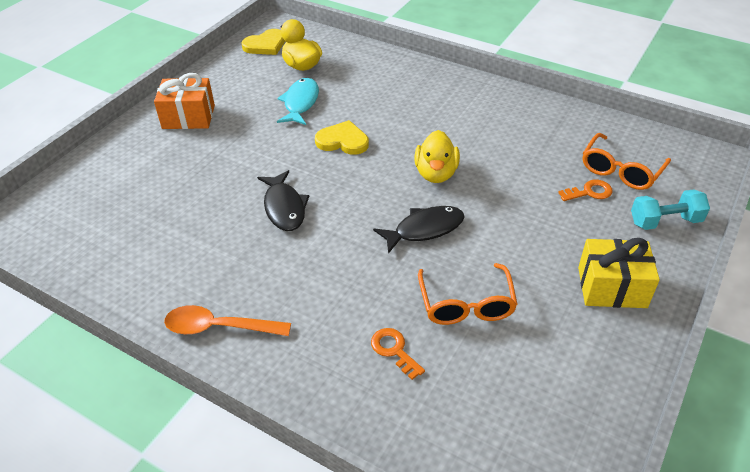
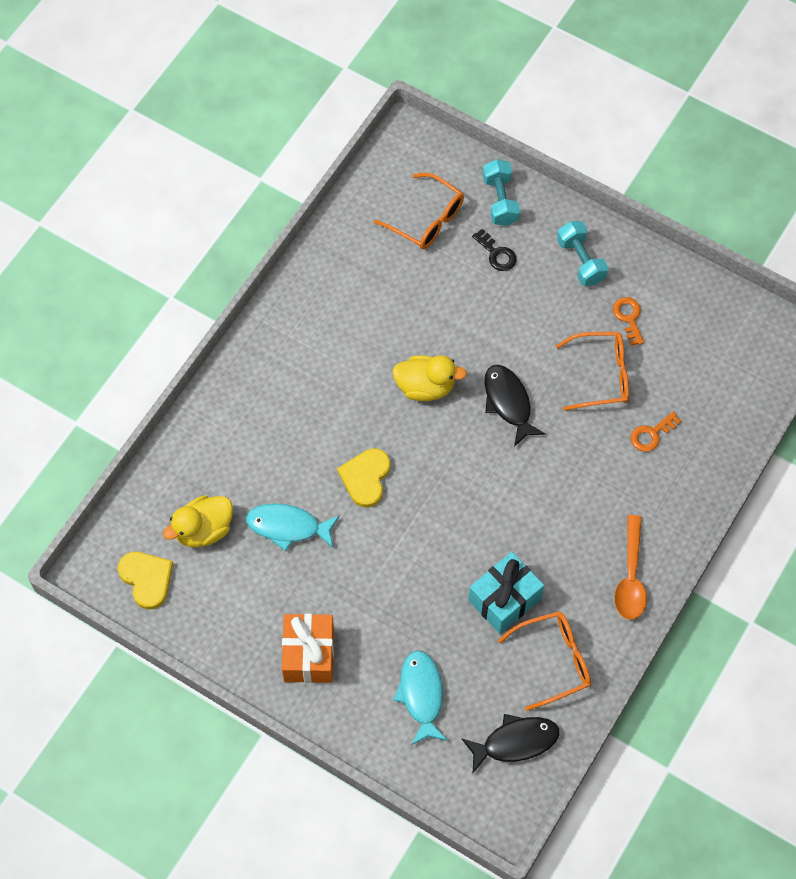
camera: 90 degrees left, 20 degrees up
(135, 177) = (421, 695): none -> turquoise fish
(141, 264) = (554, 661): none -> orange glasses
(213, 228) = (504, 599): none -> turquoise gift
(284, 207) = (475, 532): black fish -> black fish (515, 742)
(589, 192) = (458, 253): orange key -> orange key (628, 318)
(598, 219) = (497, 254): none -> black key
(612, 287) = (581, 261): yellow gift -> turquoise dumbbell

